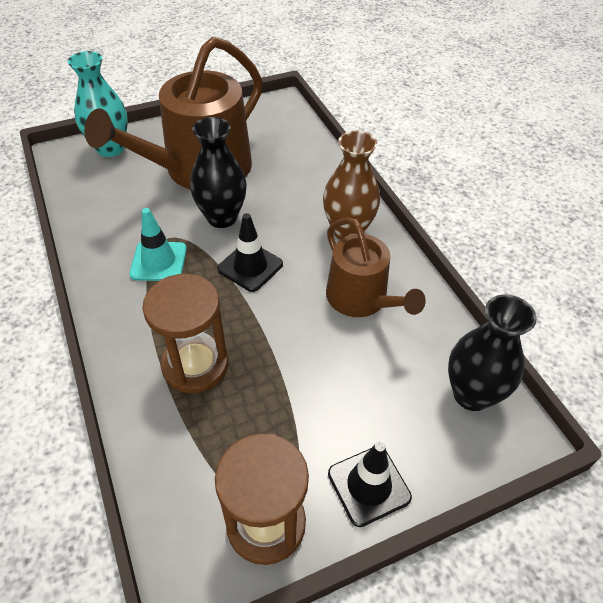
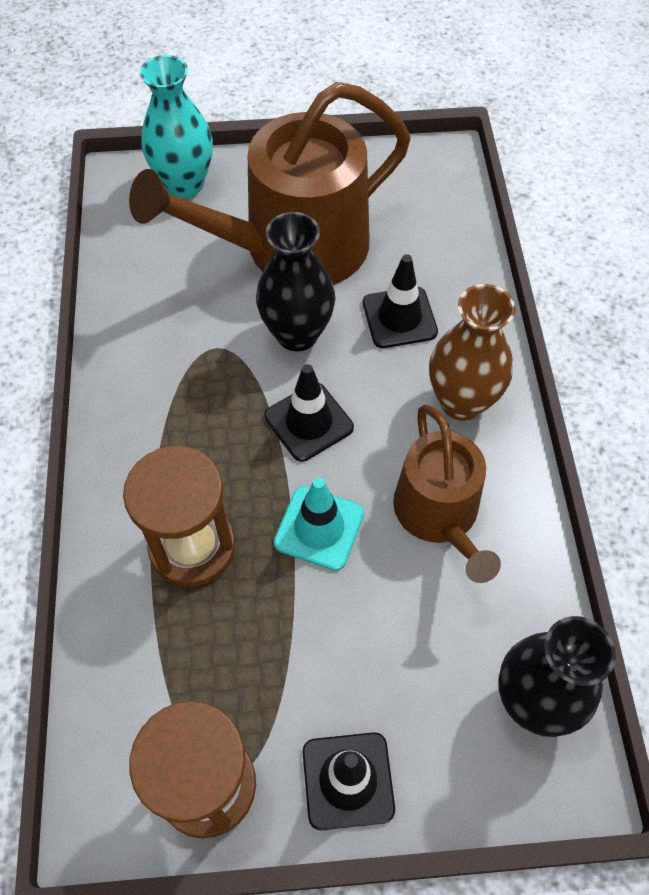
camera: 20 degrees right, 10 degrees up
(158, 261) = (194, 381): turquoise traffic cone -> turquoise traffic cone (319, 528)
(287, 193) = (399, 317): none -> black traffic cone

